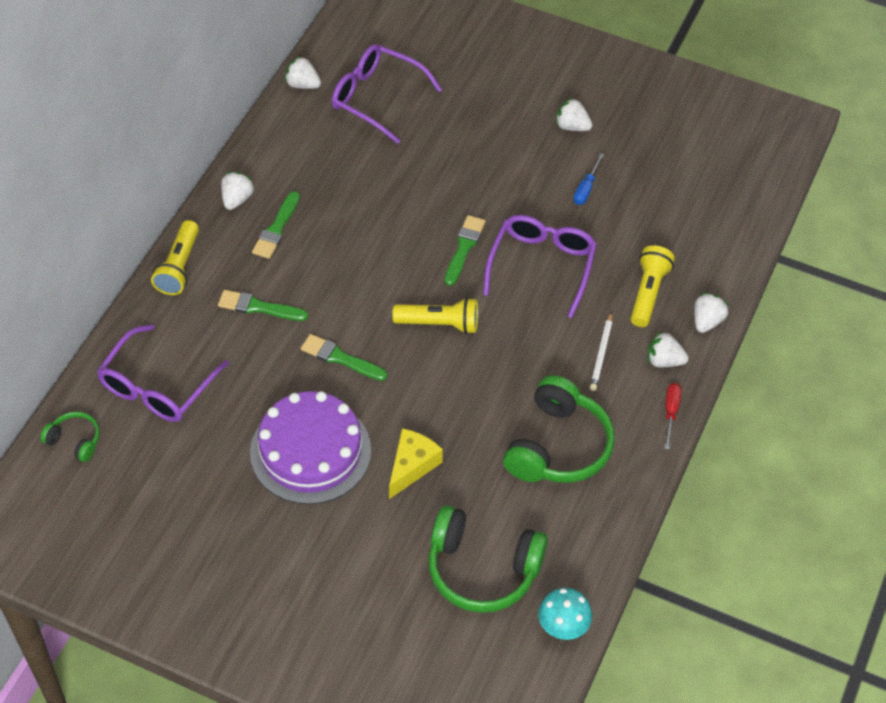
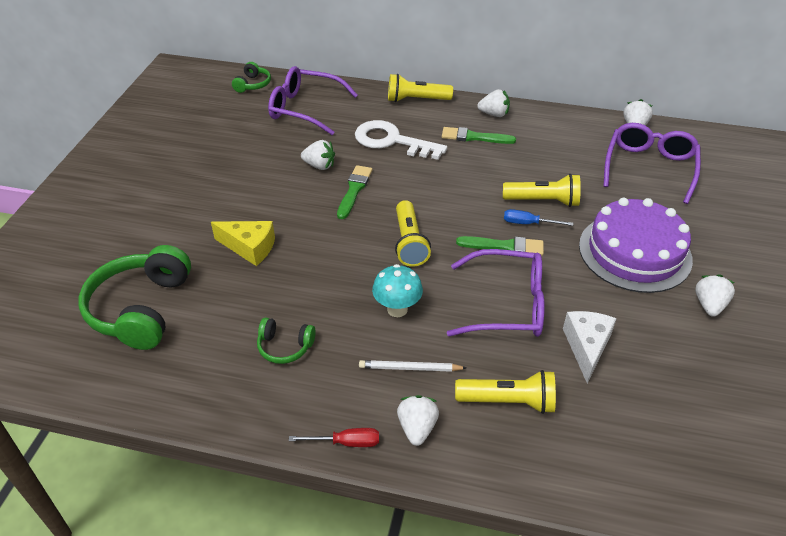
camera: 80 degrees right, 10 degrees down
(258, 307) = (392, 141): green brush -> white key
(310, 451) = (258, 188): purple cake -> purple cake (634, 252)
(405, 198) = (543, 201): none -> yellow flashlight
(558, 446) = (285, 347): green headphones -> green headphones, size x0.49
(562, 628) = (71, 377): turquoise mushroom -> turquoise mushroom (397, 309)
(586, 188) = (629, 328): blue screwdriver -> blue screwdriver (528, 223)
(601, 224) = (587, 347): none -> white cheese
(707, 321) = (489, 467): white strawberry -> white strawberry (319, 166)

